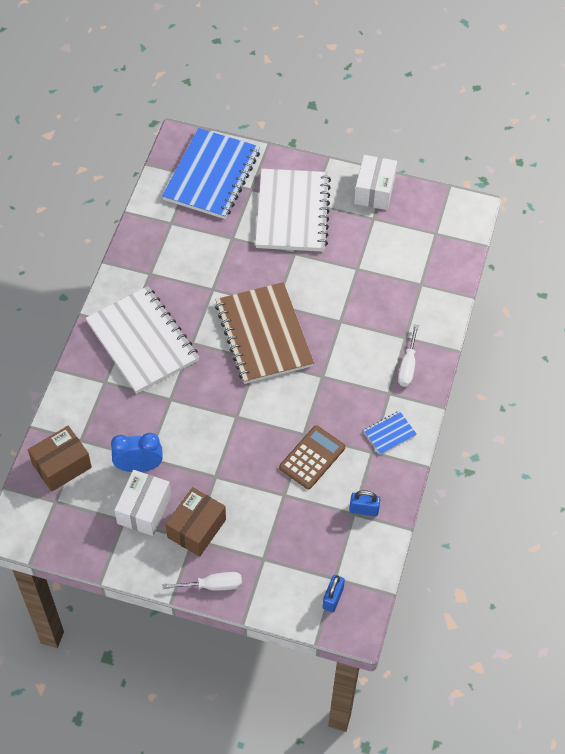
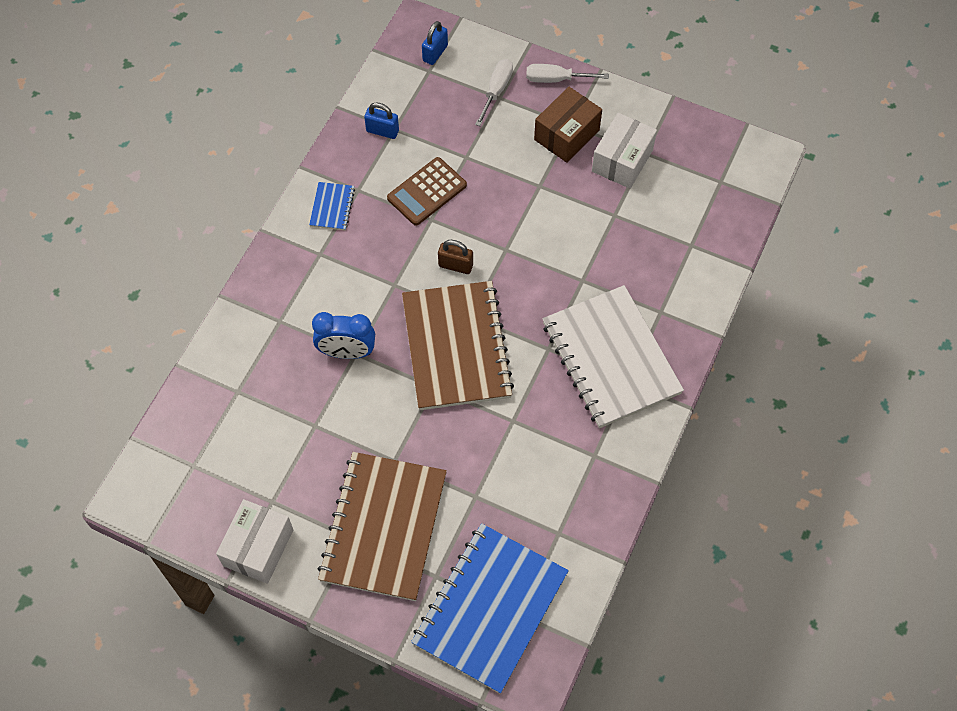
camera: 170 degrees left, 5 degrees up
(61, 465) = (713, 219): brown box -> none
(139, 466) = (625, 207): blue clock -> blue clock (347, 352)
(275, 397) = (455, 265): none -> brown padlock
(292, 212) = (383, 527): white notebook -> brown notebook
(389, 433) = (332, 207): blue notebook -> blue notebook turned 60 degrees counterclockwise
(407, 366) = (287, 284): white screwdriver -> white screwdriver (496, 90)

